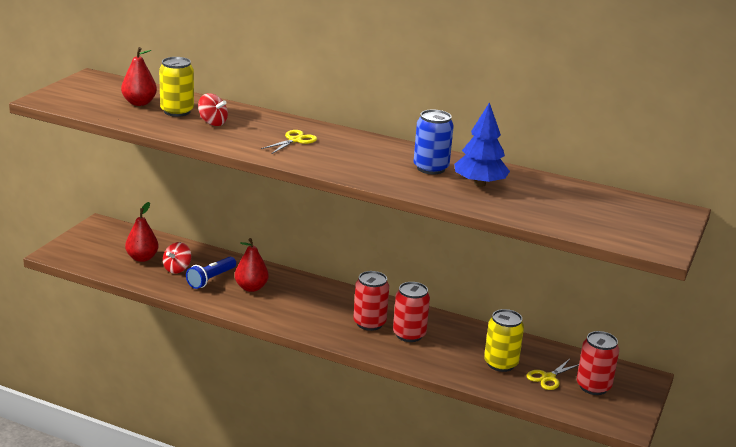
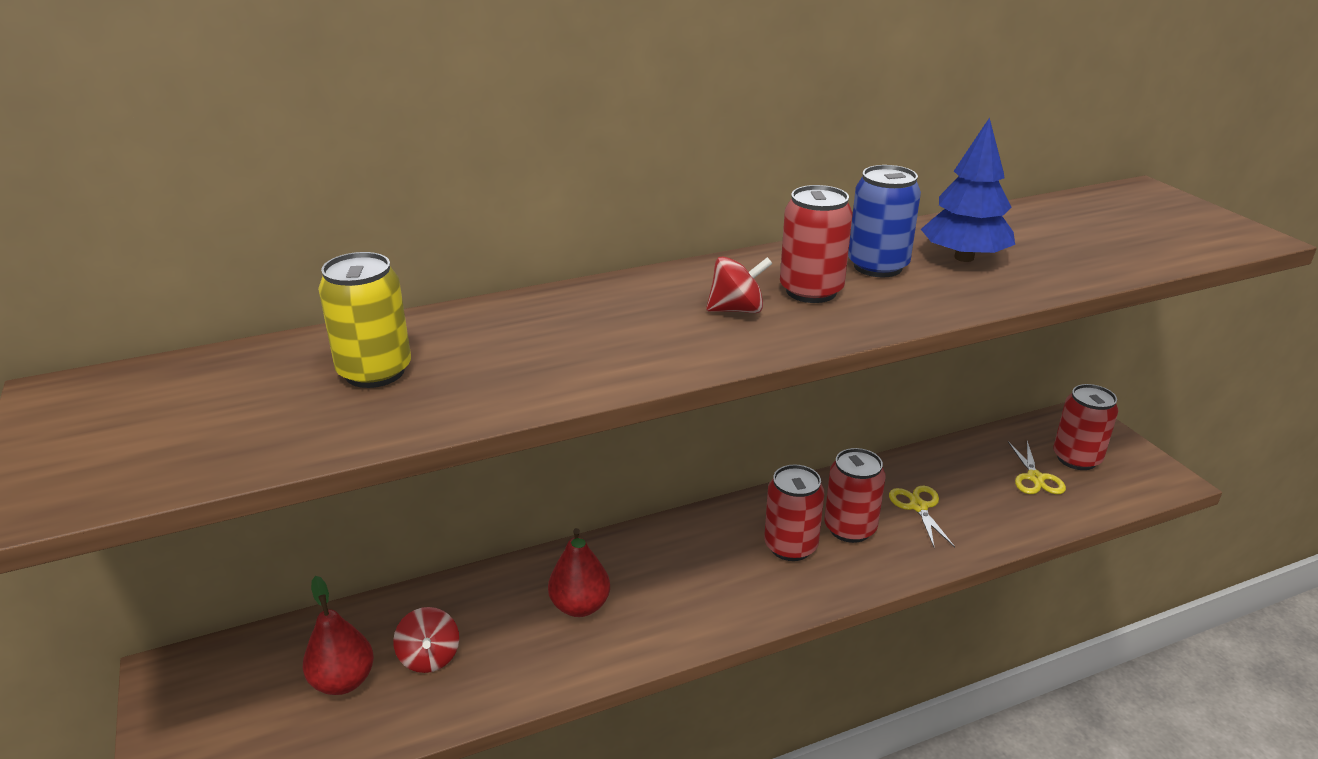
camera: 45 degrees left, 5 degrees up
(139, 103) = (272, 394): red pear -> none
(211, 279) = (506, 635): blue flashlight -> none
(212, 123) = (476, 359): red spinning top -> red spinning top (737, 310)
(295, 140) = (652, 320): yellow scissors -> yellow scissors (918, 507)
(377, 161) = (811, 291): none -> red can
(500, 364) = (978, 495): yellow can -> none

